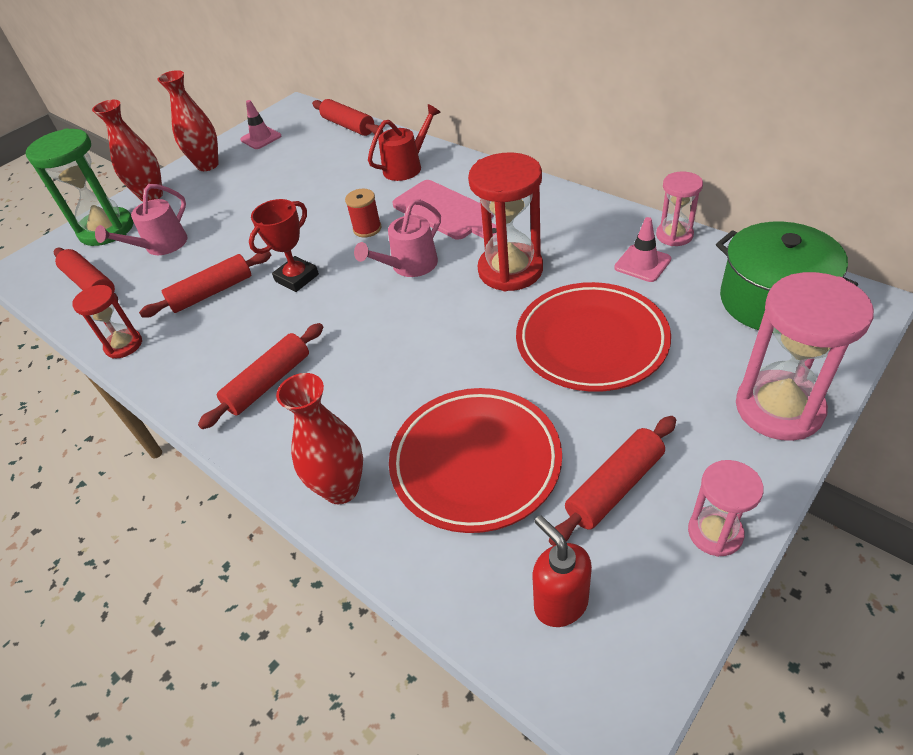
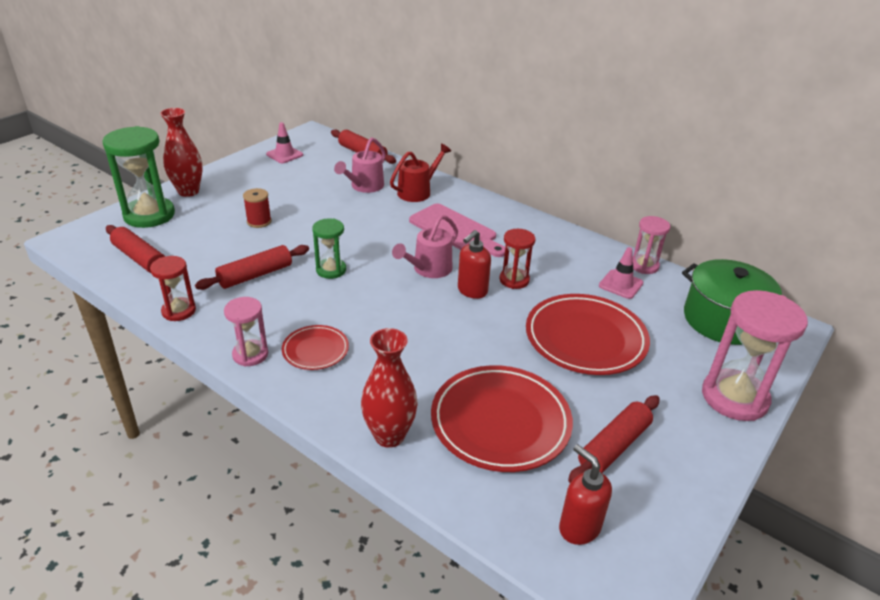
camera: 10 degrees left, 10 degrees down
(161, 246) = (203, 233): pink watering can -> pink watering can (364, 186)
(208, 165) = (238, 172): red vase -> none
(268, 383) = (315, 350): red rolling pin -> red plate
(297, 278) = (331, 270): red trophy -> green hourglass
(367, 229) = (389, 237): red spool -> red spool (259, 221)
(458, 289) = (472, 291): none -> red soap dispenser
(510, 270) = (514, 280): red hourglass -> red hourglass, size x0.56
(715, 533) = (693, 483): pink hourglass -> pink hourglass (250, 354)

